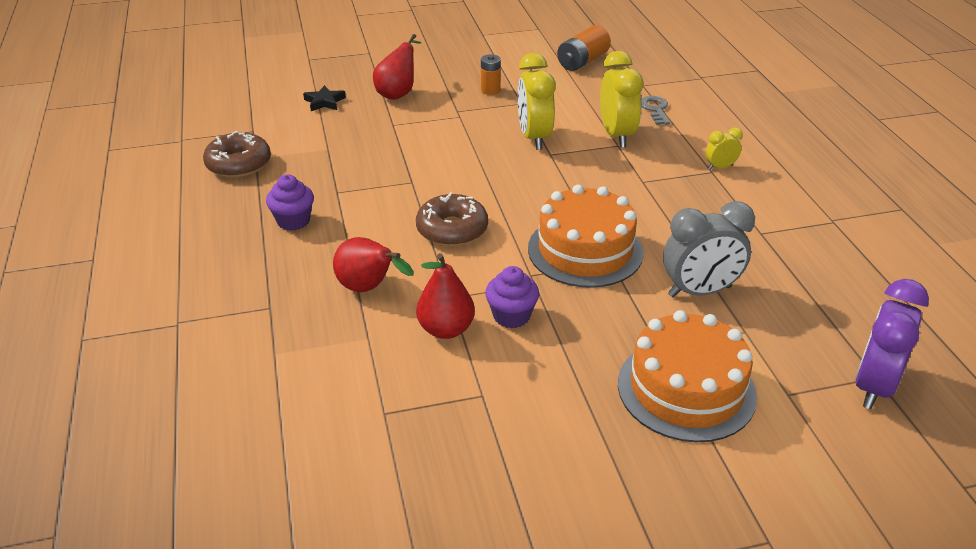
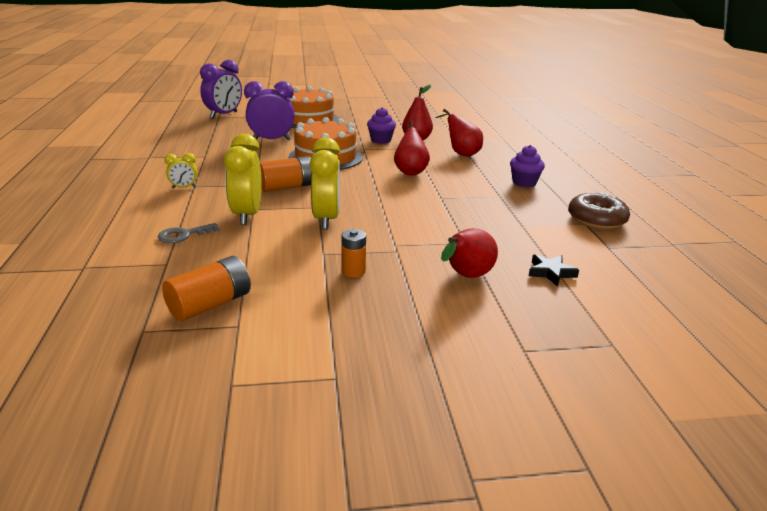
camera: 175 degrees left, 10 degrees down
(452, 230) = (410, 171): brown donut -> red pear
(602, 180) = (287, 187): none -> orange battery
(655, 109) = (184, 235): grey key -> grey key turned 60 degrees clockwise
(699, 291) = (271, 140): grey clock -> purple clock

